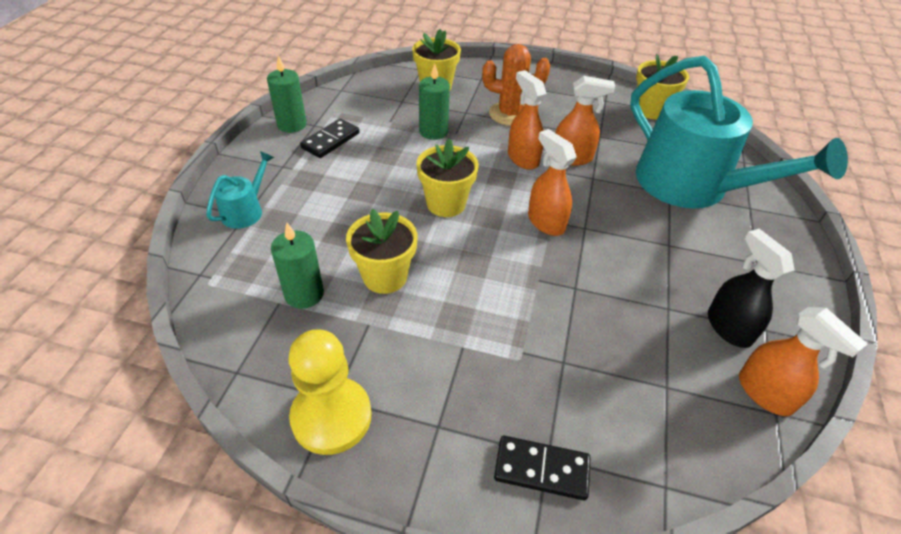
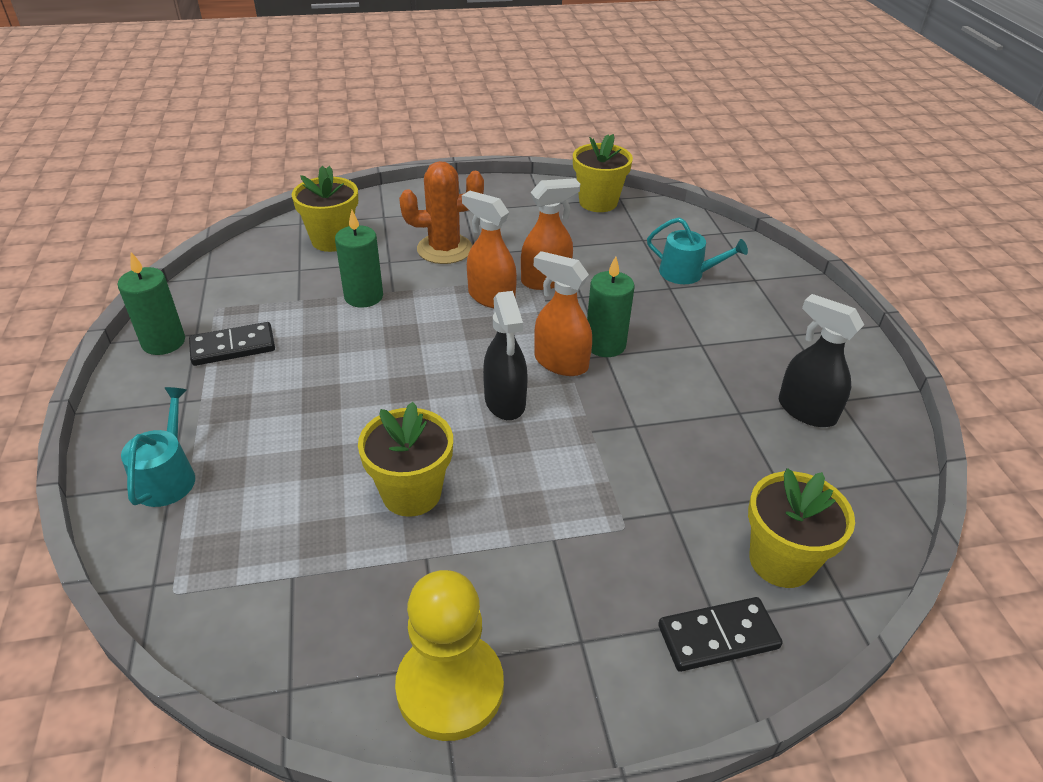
camera: 25 degrees left, 5 degrees down
(304, 294) = (320, 553): green candle -> green candle (605, 345)
(330, 141) = (233, 347): black domino -> black domino turned 60 degrees clockwise
(446, 204) = (433, 379): yellow flower pot -> yellow flower pot (781, 561)
(487, 236) = (505, 402): none -> black spray bottle
(691, 185) = (686, 273): turquoise watering can -> turquoise watering can, size x0.41
(765, 393) = (875, 464): orange spray bottle -> none

